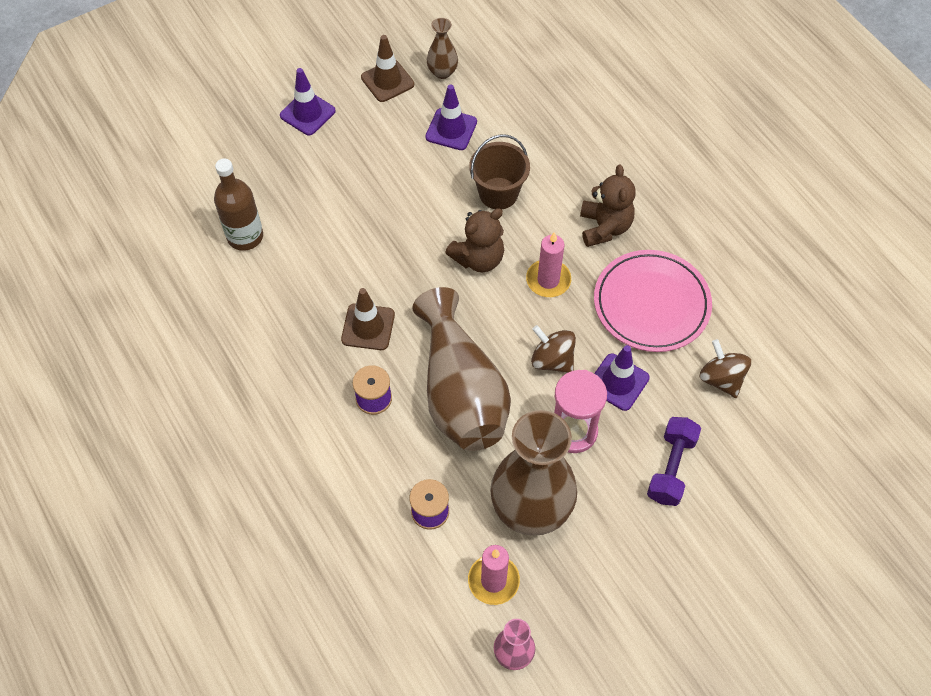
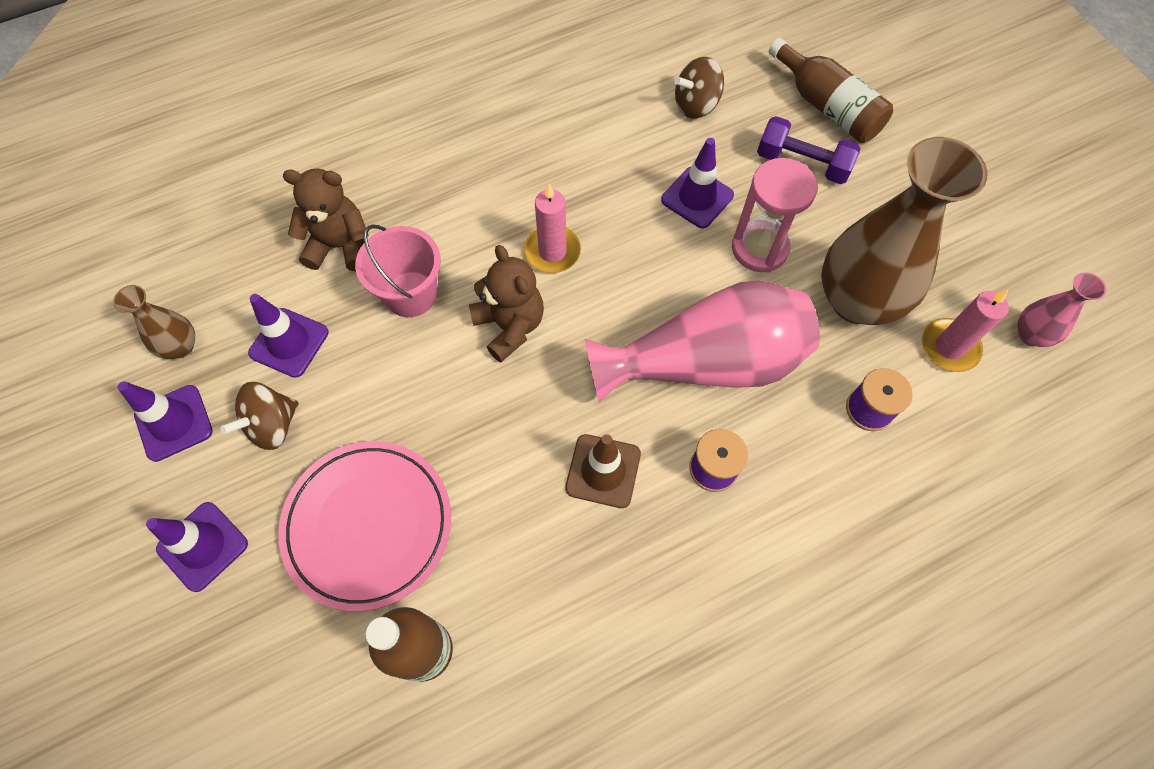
camera: 85 degrees left, 5 degrees up
(387, 81) = (174, 423): brown traffic cone -> purple traffic cone
(460, 392) = (706, 362): brown vase -> pink vase
(498, 193) = (410, 294): brown bucket -> pink bucket
(552, 360) = (665, 259): brown spinning top -> brown spinning top (272, 425)
(604, 227) = (483, 185): brown teddy bear -> brown teddy bear (340, 246)
(651, 304) = (596, 153): pink plate -> pink plate (368, 525)
(743, 492) = (827, 107): none -> brown bottle

